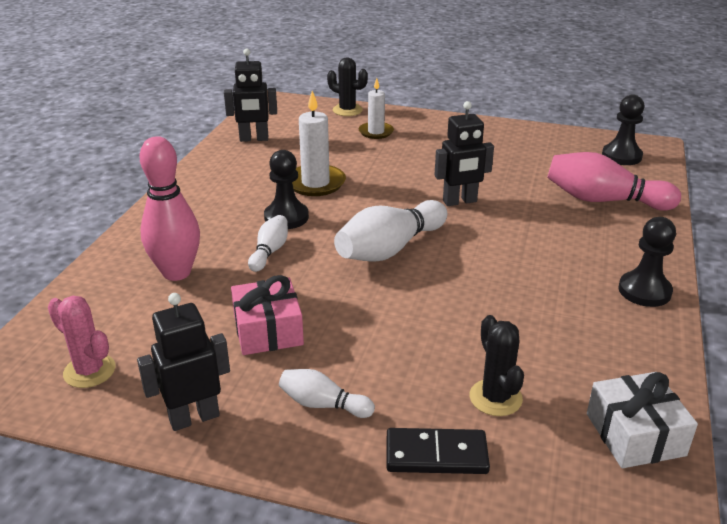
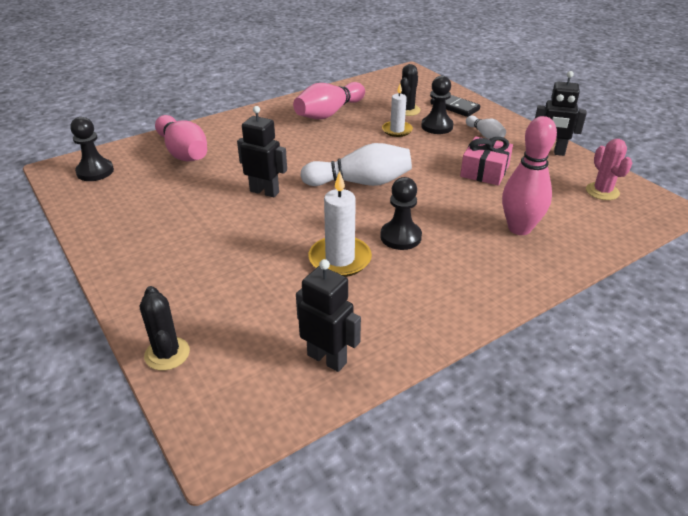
camera: 140 degrees left, 5 degrees up
(269, 252) = (440, 215): white bowling pin -> none
(376, 132) = (200, 296): white candle -> white candle (397, 130)
(582, 328) = (329, 113): none -> pink bowling pin
(635, 434) = (373, 86): white gift -> none
(644, 291) = (272, 112): black pawn -> black pawn (437, 126)

